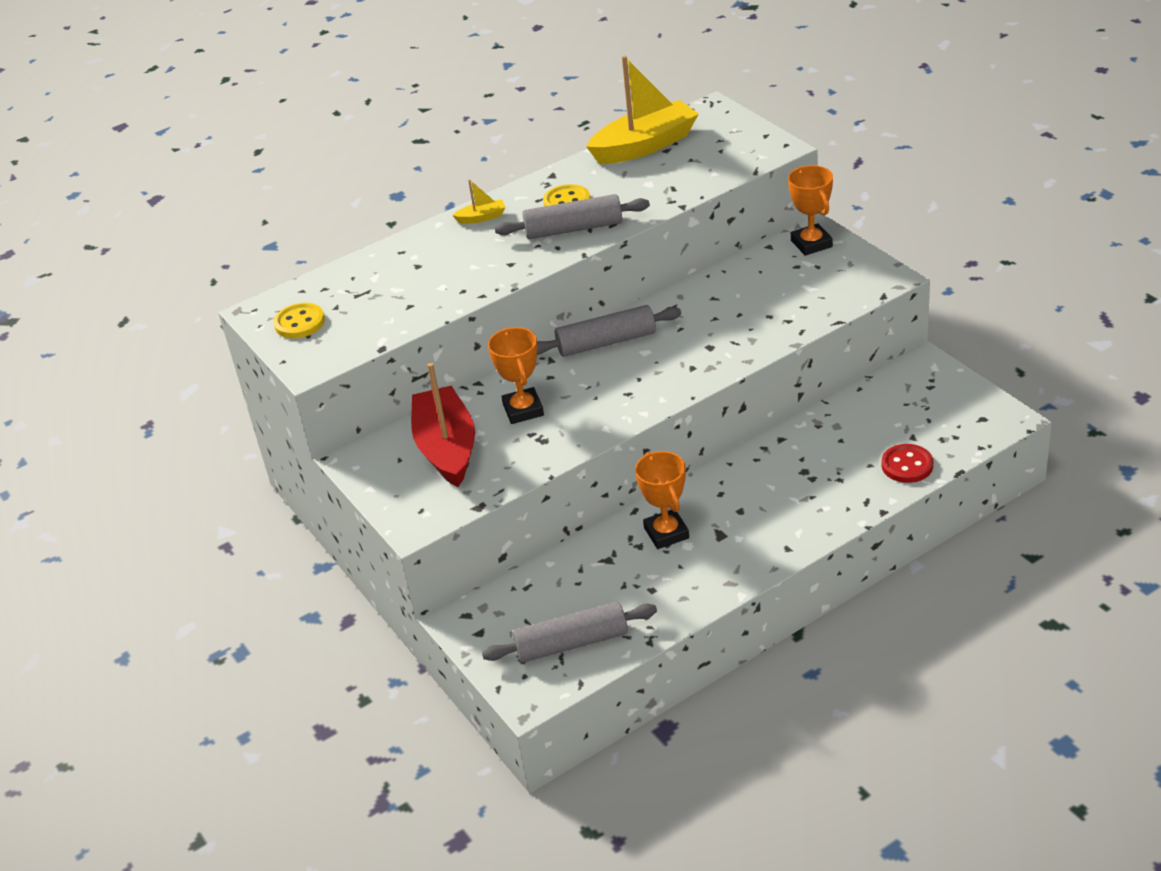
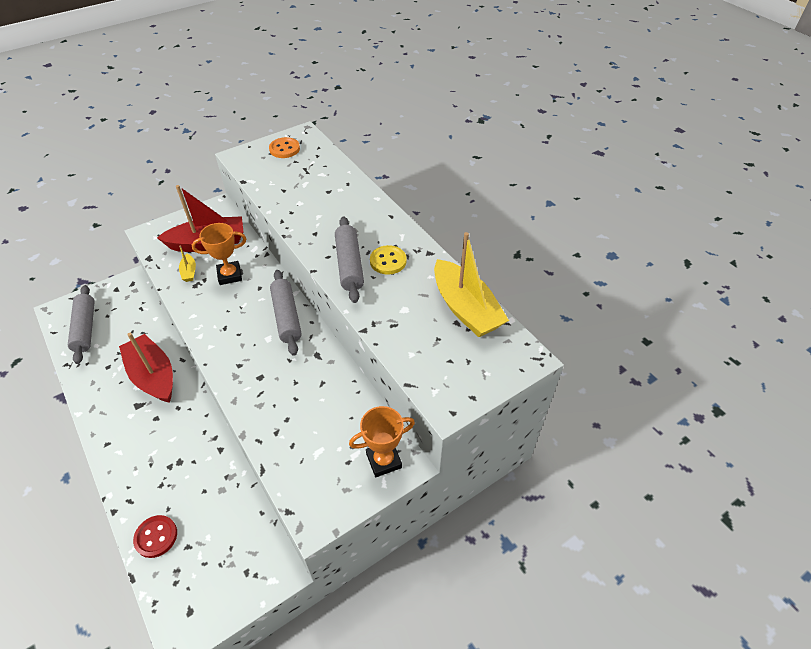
camera: 85 degrees right, 10 degrees up
(299, 323) = (284, 149): yellow button -> orange button
(482, 217) = (378, 218): yellow boat -> yellow boat (189, 272)
(666, 533) = (153, 376): orange trophy -> red boat

